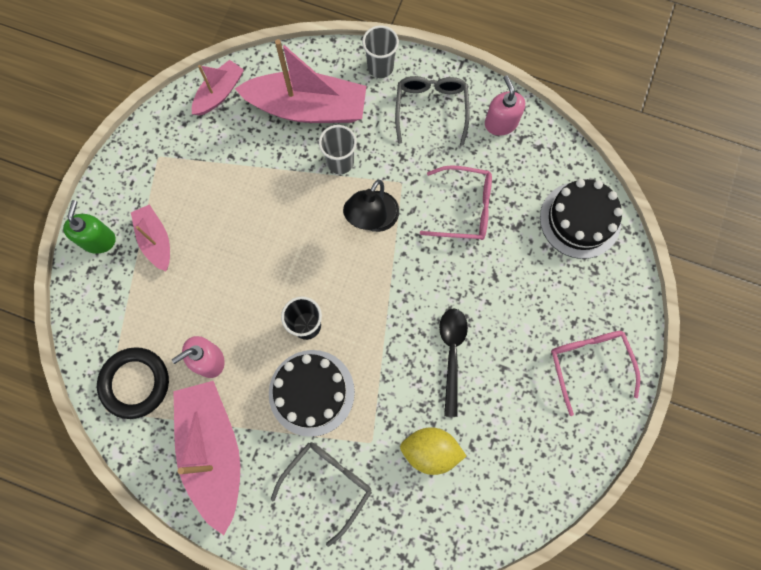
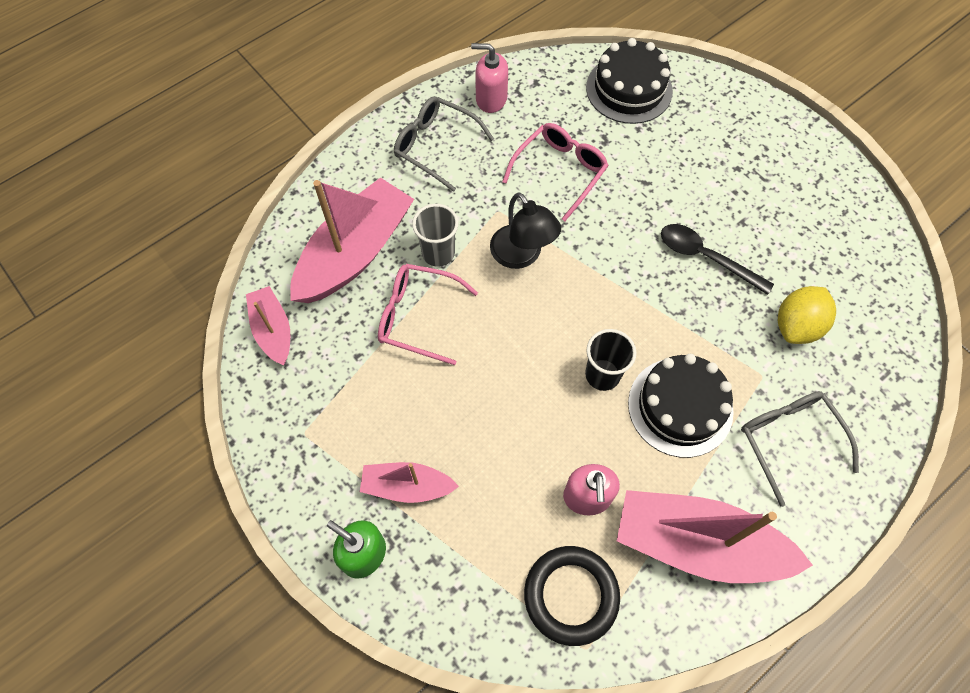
camera: 60 degrees left, 10 degrees down
(380, 67) = (358, 166): grey cup -> none
(589, 364) = (773, 153): pink glasses -> pink glasses (418, 316)

